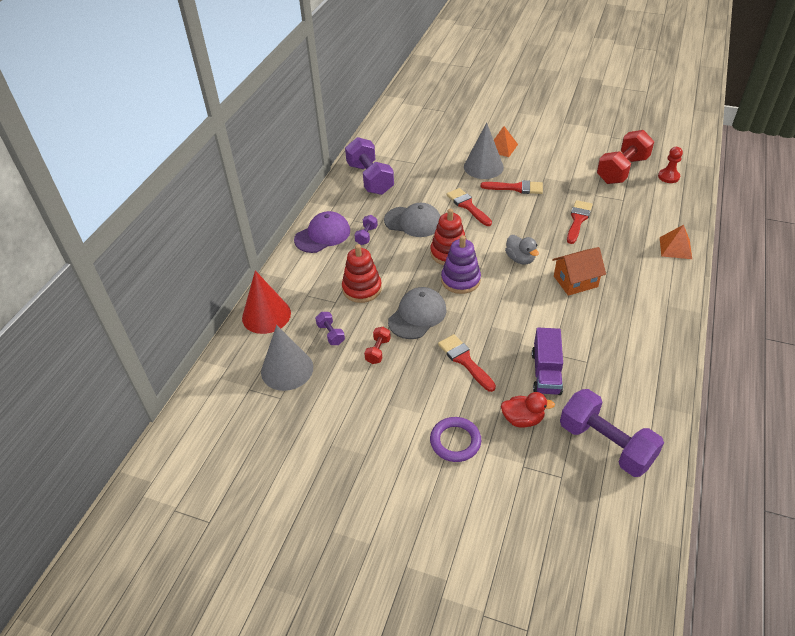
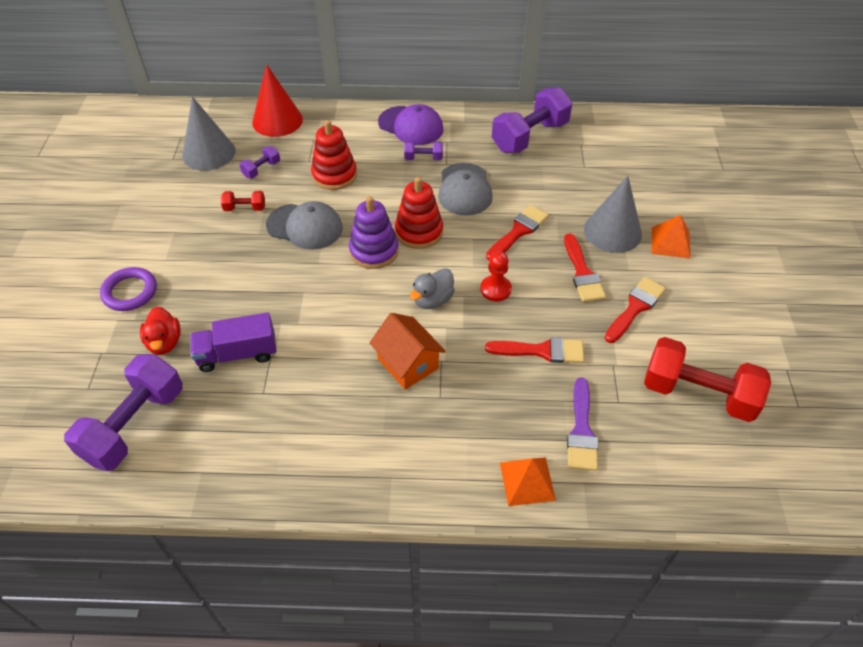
camera: 70 degrees right, 5 degrees up
(464, 360) = (243, 278): red brush -> red brush (635, 307)
(642, 218) = (581, 430): none -> purple brush
(668, 177) = (716, 461): red pawn -> red pawn (495, 289)

